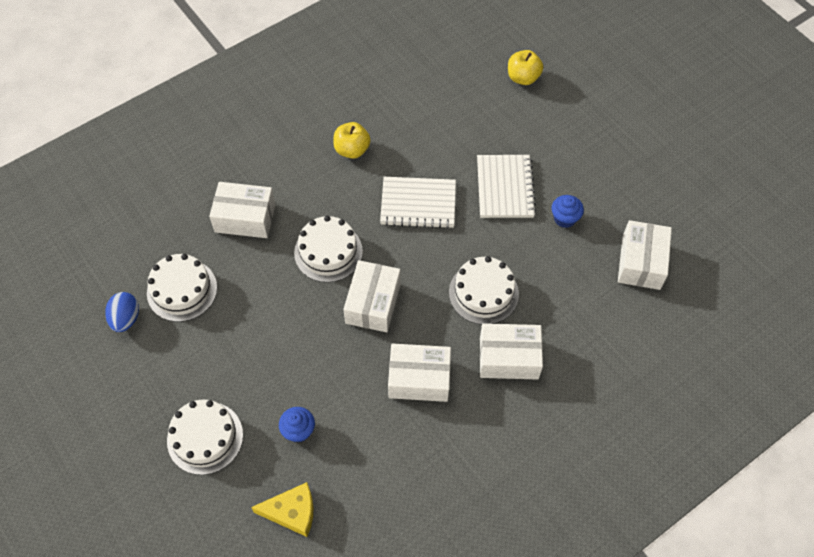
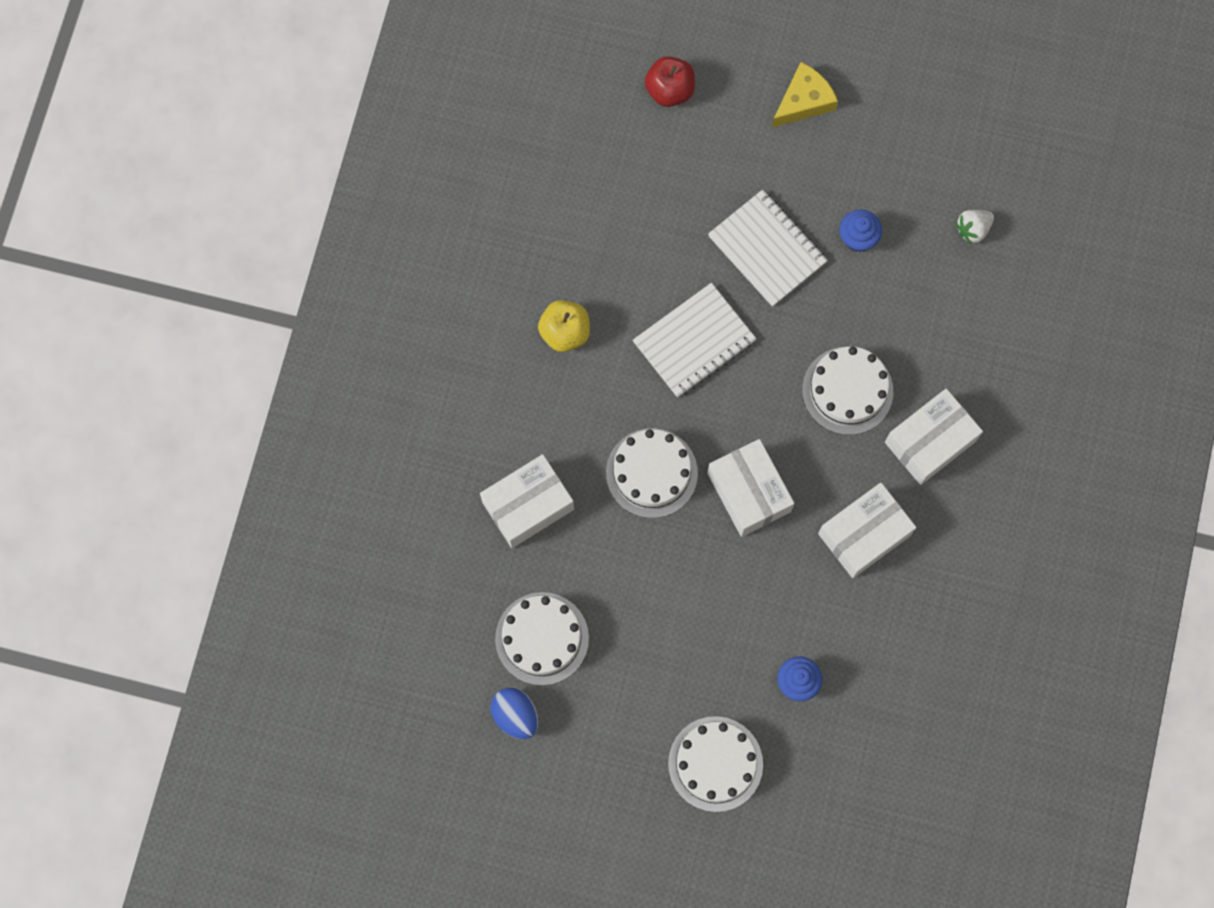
camera: 40 degrees left, 15 degrees up
(292, 512) = (863, 762): yellow cheese -> yellow cheese (803, 101)
(523, 78) = (669, 90): yellow apple -> red apple
(641, 262) = (973, 229): white box -> white strawberry

